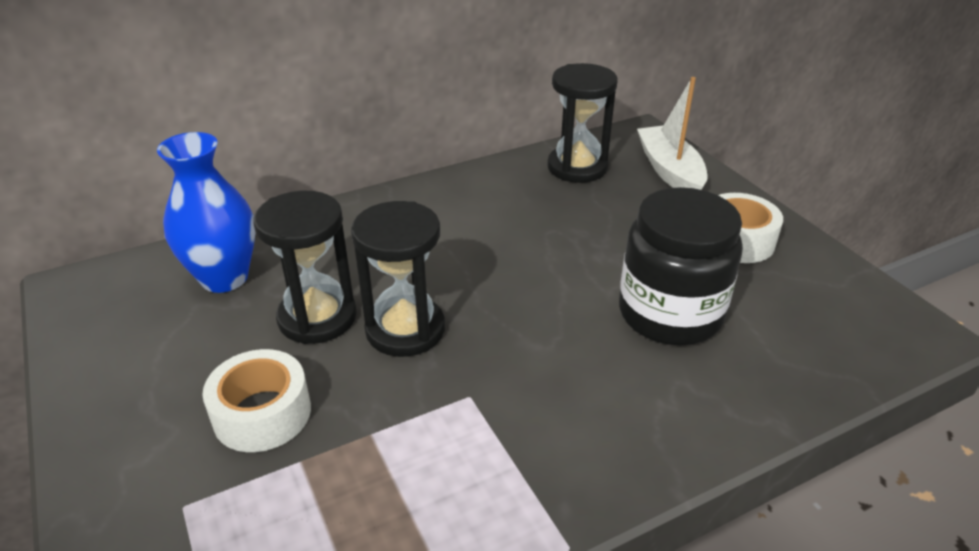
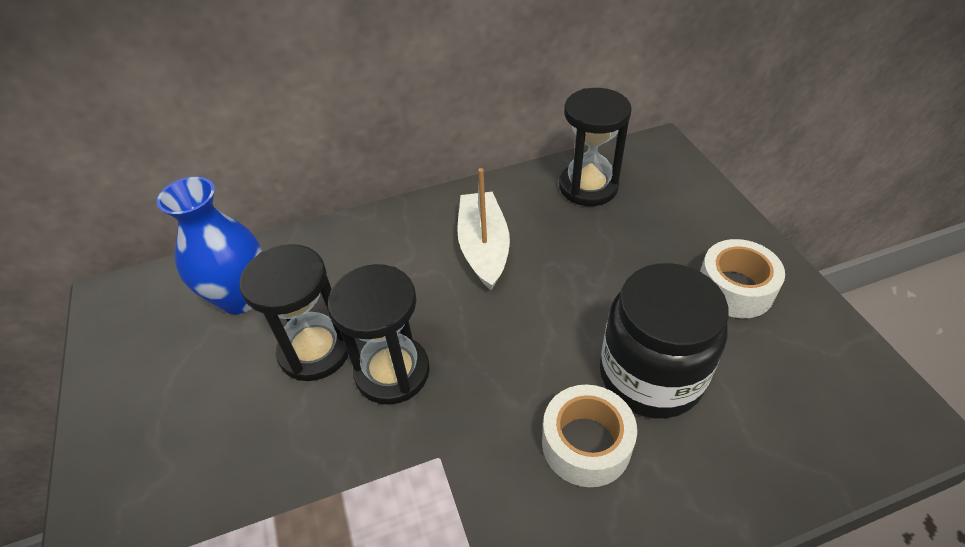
camera: 10 degrees right, 10 degrees up
(262, 413) = (248, 457): white tape -> white tape (586, 443)
(670, 171) = (680, 196): white boat -> white boat (483, 247)

